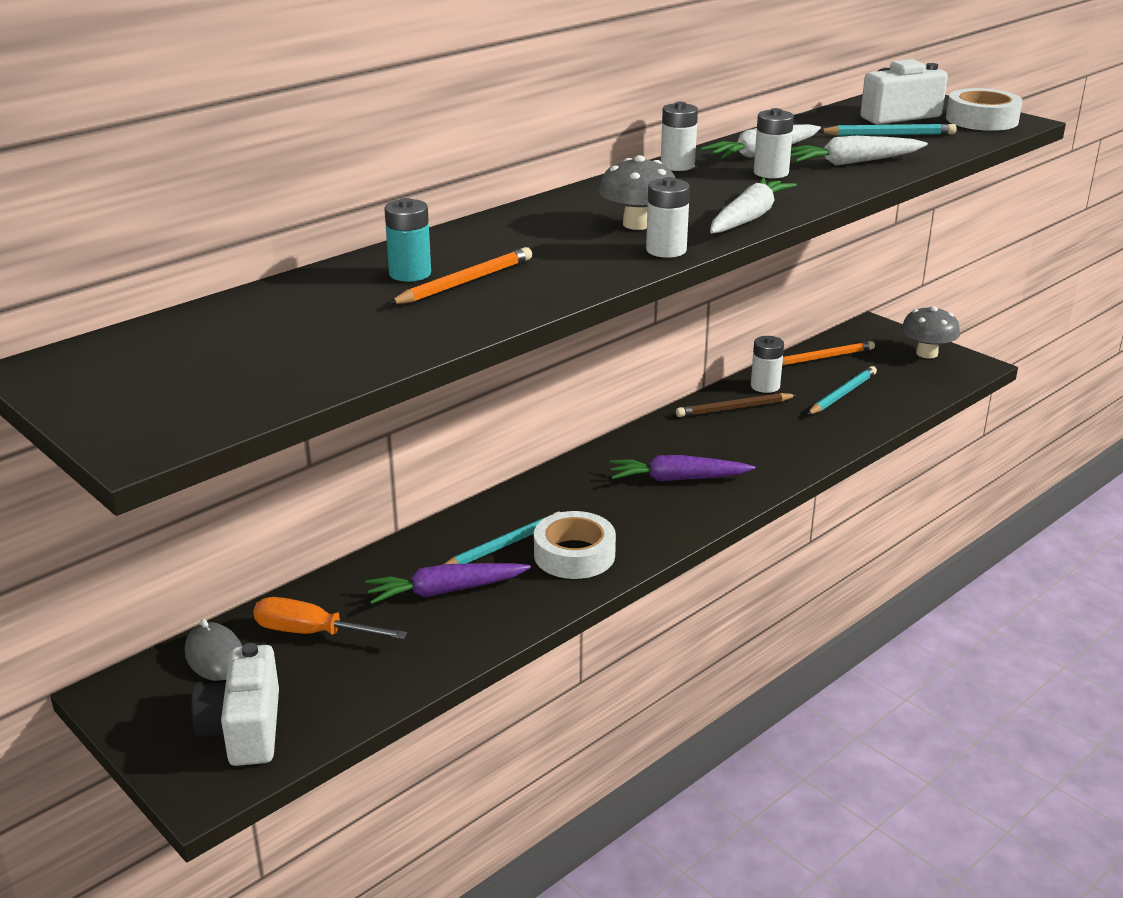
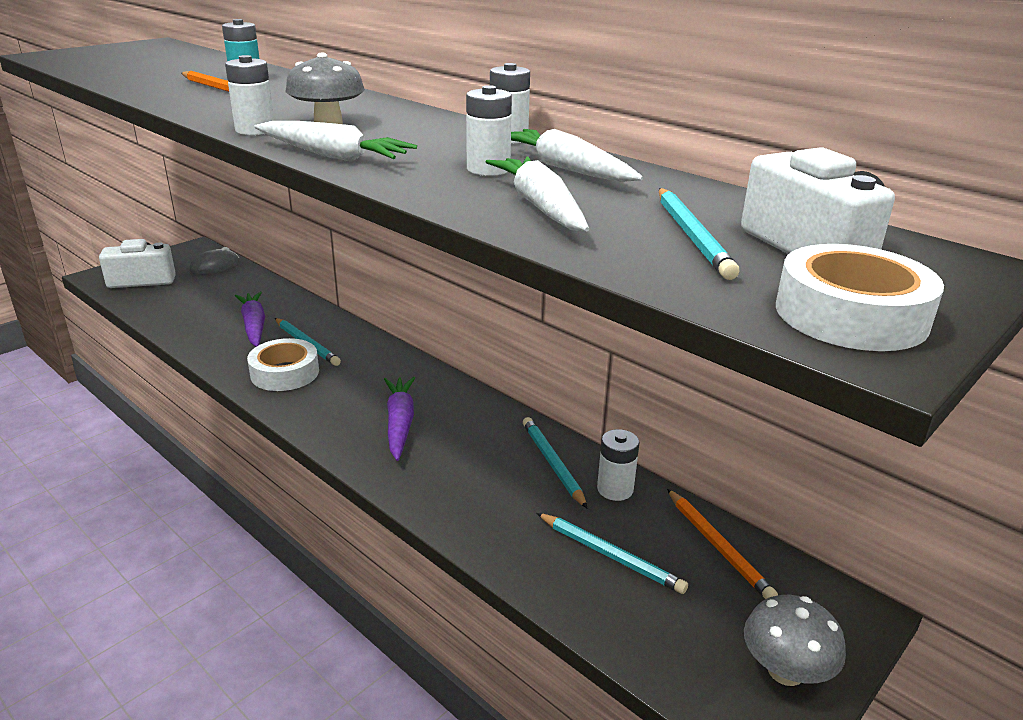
camera: 85 degrees right, 0 degrees up
(312, 633) = (225, 289): orange screwdriver -> none
(734, 408) = (552, 463): brown pencil -> turquoise pencil

